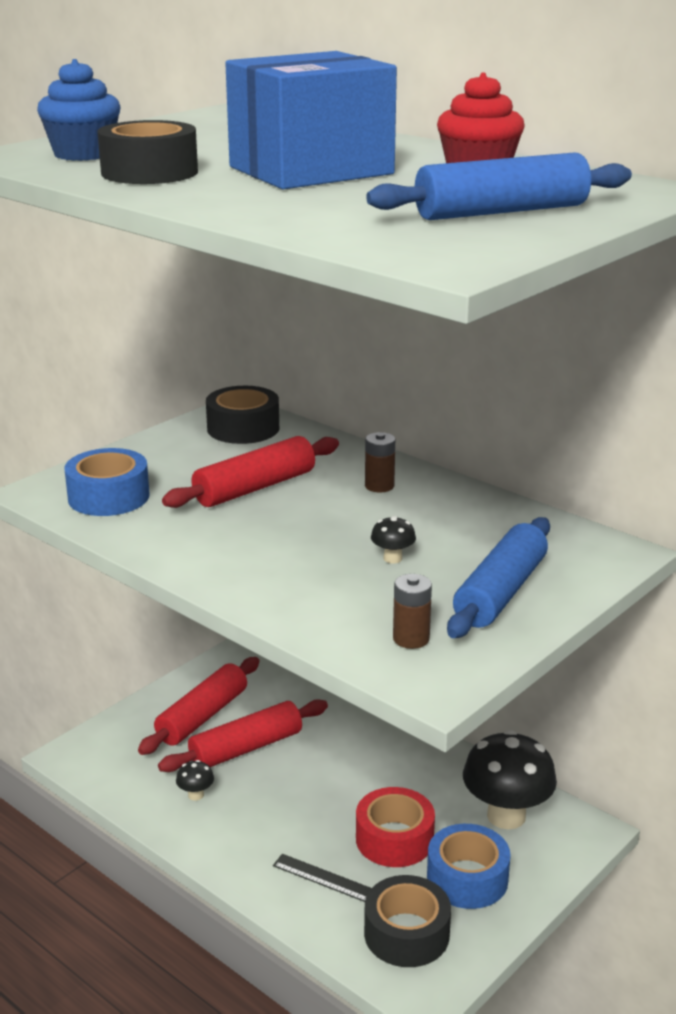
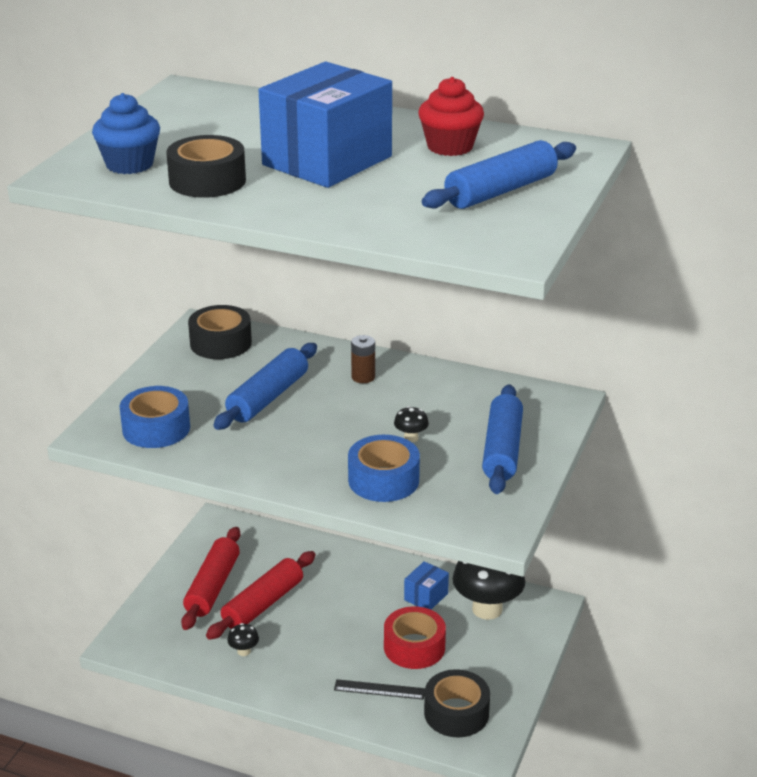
camera: 20 degrees left, 5 degrees up
(254, 488) = (268, 397): red rolling pin -> blue rolling pin
(411, 639) = (462, 500): brown battery -> none
(438, 783) = (426, 597): none -> blue box
(467, 878) = (480, 662): blue tape -> blue tape (383, 480)

